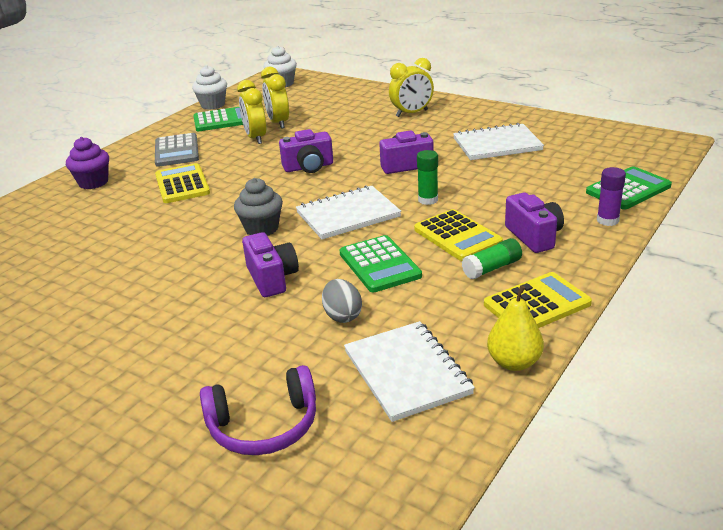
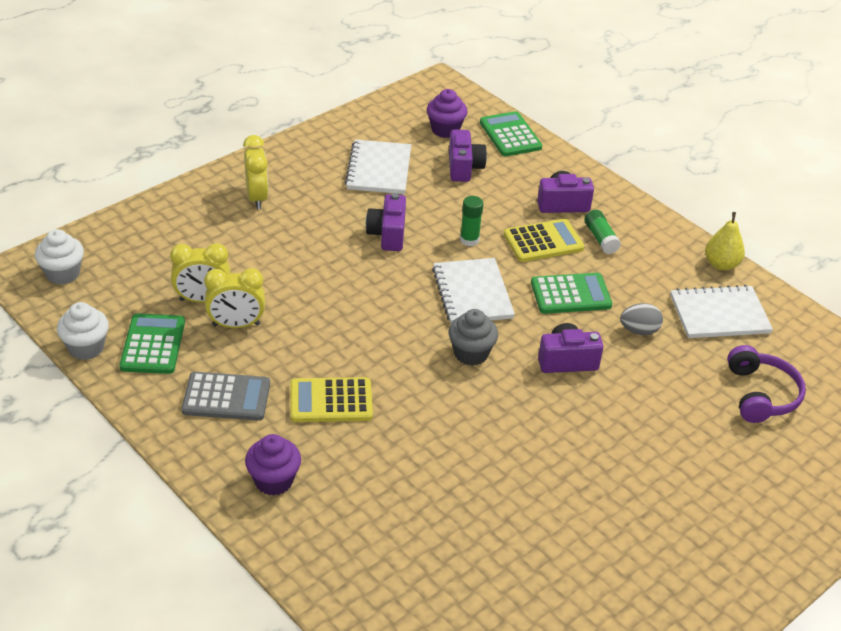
camera: 80 degrees left, 10 degrees up
(308, 167) = (349, 298): purple camera -> purple camera (464, 168)
(537, 304) = (657, 233): yellow calculator -> none
(595, 159) = (445, 130): none -> purple cupcake
(607, 220) = (555, 162): purple glue stick -> none

